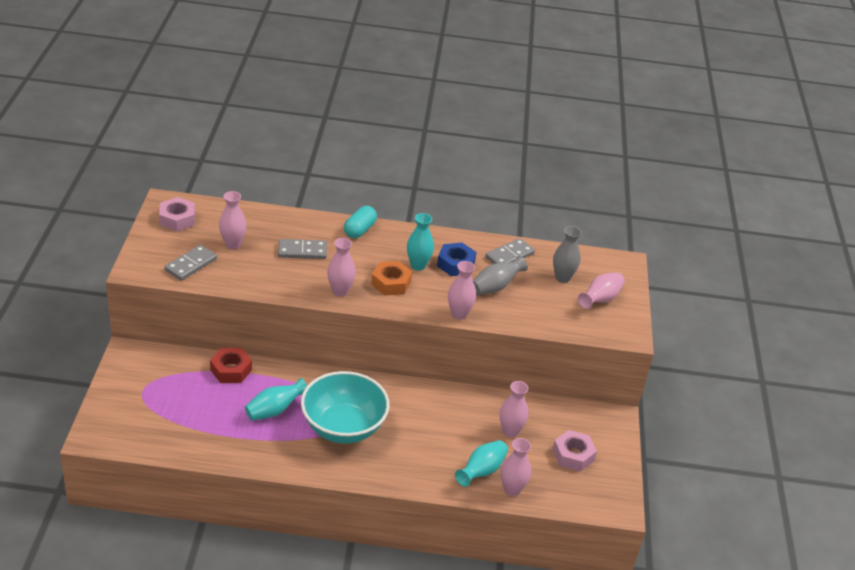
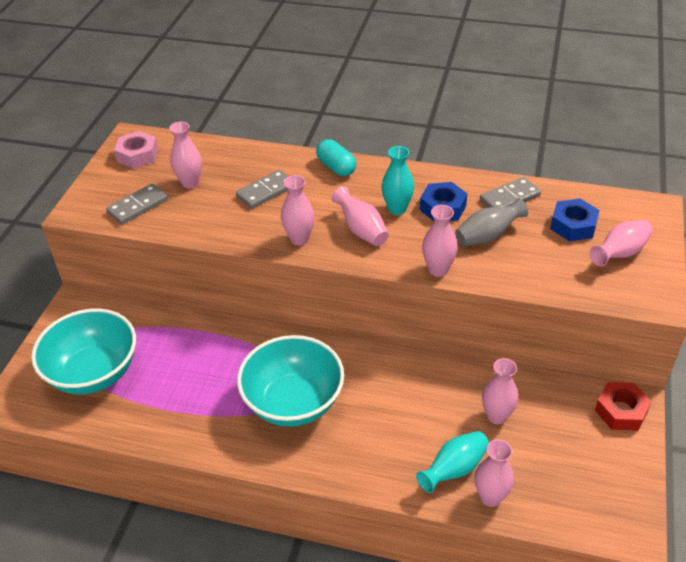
camera: 15 degrees right, 5 degrees up
(163, 410) = (94, 373): none -> turquoise bowl
(231, 370) = (180, 326): red nut -> red nut (621, 411)
(274, 410) = (218, 377): turquoise vase -> none
(302, 251) = (266, 191): grey domino -> grey domino turned 45 degrees counterclockwise
(359, 230) = (336, 167): turquoise capsule -> turquoise capsule turned 75 degrees counterclockwise
(391, 283) = (361, 230): orange nut -> pink vase
(562, 278) = (573, 225): grey vase -> blue nut
(573, 455) = (575, 452): pink nut -> none

